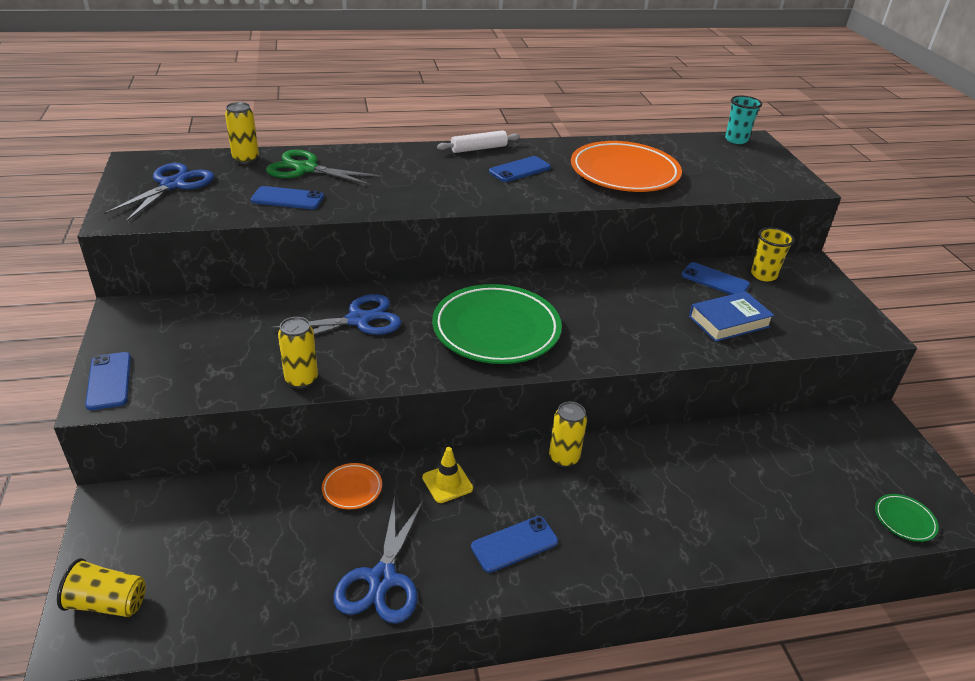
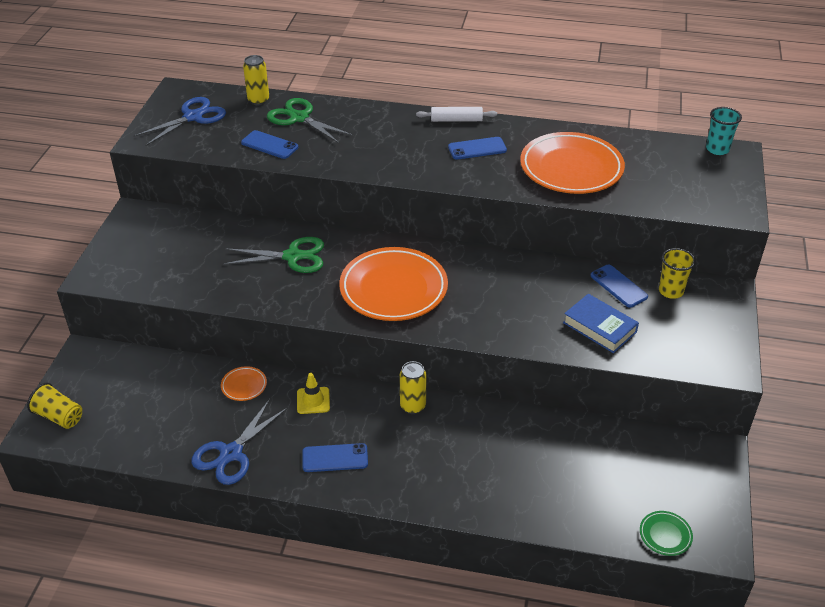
camera: 25 degrees right, 5 degrees up
(109, 381) = (102, 265): blue phone -> none
(301, 380) = (226, 295): yellow can -> none
(358, 320) = (293, 256): blue scissors -> green scissors
(496, 329) = (393, 289): green plate -> orange plate
(729, 321) = (599, 327): blue book -> blue book turned 45 degrees clockwise

